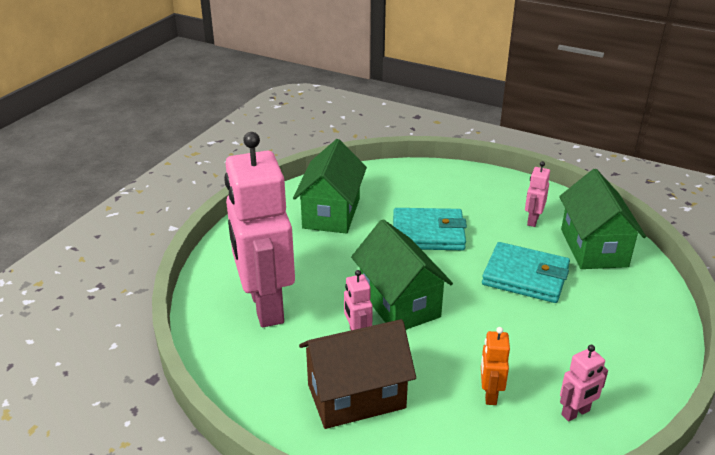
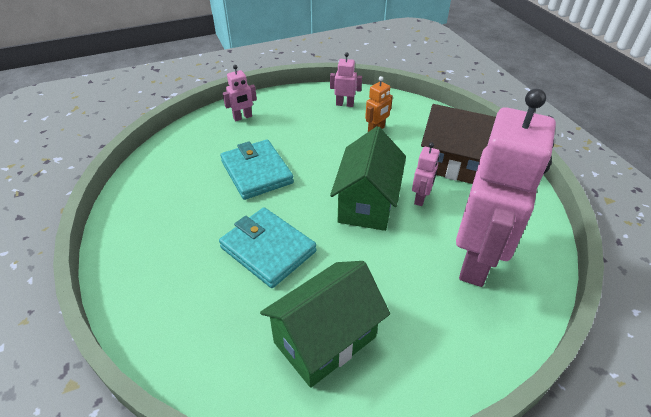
camera: 140 degrees left, 10 degrees up
(532, 220) = (173, 208): pink robot -> pink robot (242, 117)
(593, 248) = (179, 164): green house -> none

